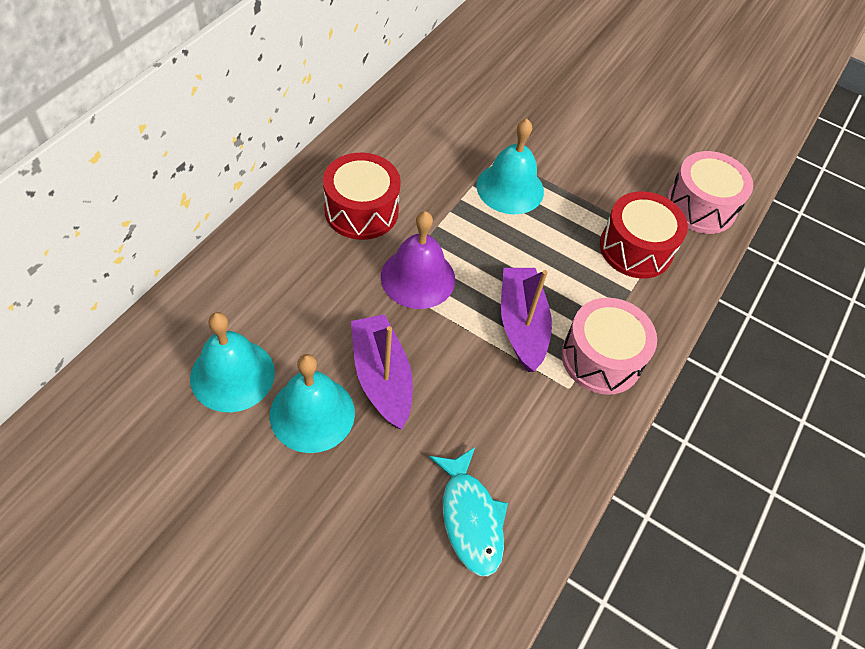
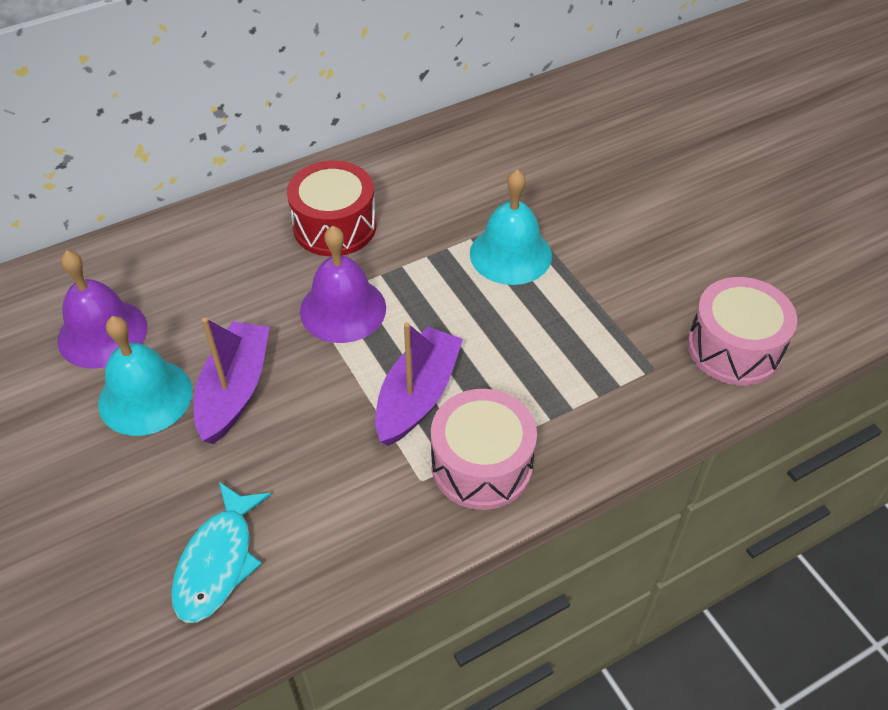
camera: 35 degrees right, 5 degrees down
(232, 375) = (102, 333): turquoise bell -> purple bell
(635, 248) = (613, 365): red drum -> none

